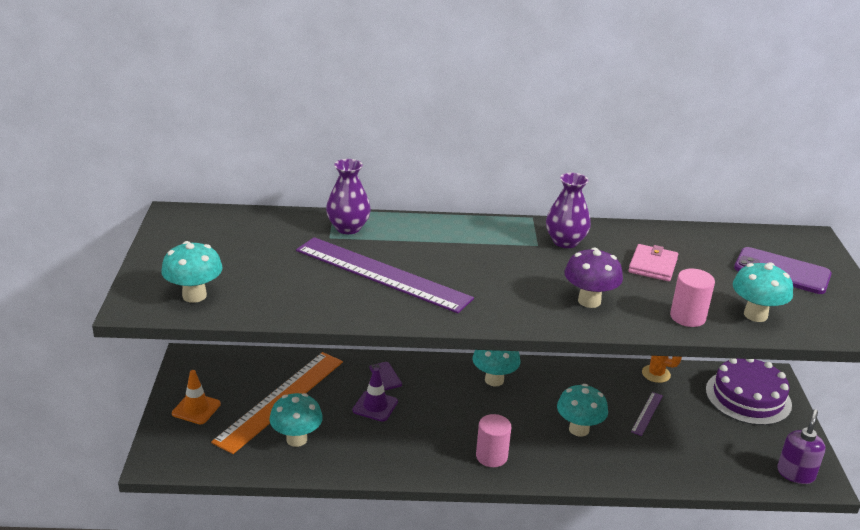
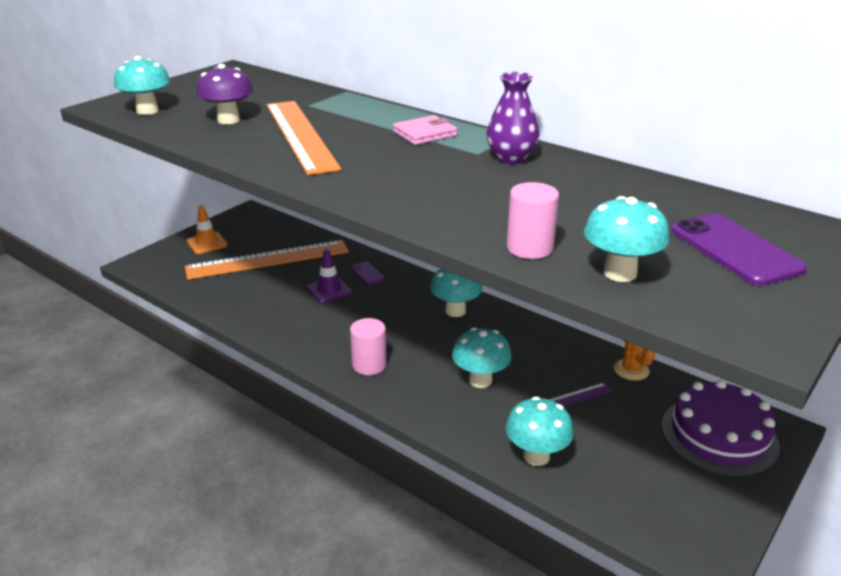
camera: 40 degrees right, 0 degrees up
(296, 439) = (241, 288): turquoise mushroom -> turquoise mushroom (536, 456)
(348, 228) = (334, 103): purple vase -> none
(382, 274) = (300, 135): purple ruler -> orange ruler
(385, 376) = (367, 273): purple phone -> purple phone turned 45 degrees counterclockwise
(589, 301) = (446, 204): purple mushroom -> purple mushroom (228, 120)
(653, 265) = (572, 199): pink wallet -> pink wallet (424, 134)
(795, 473) = (680, 534): purple soap dispenser -> none

